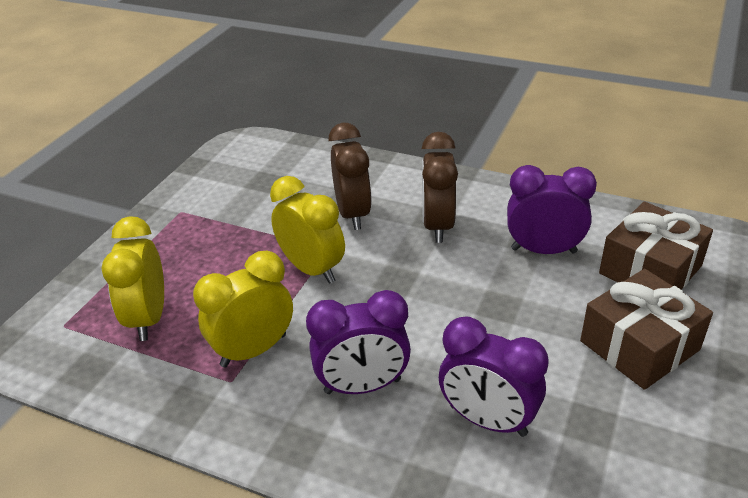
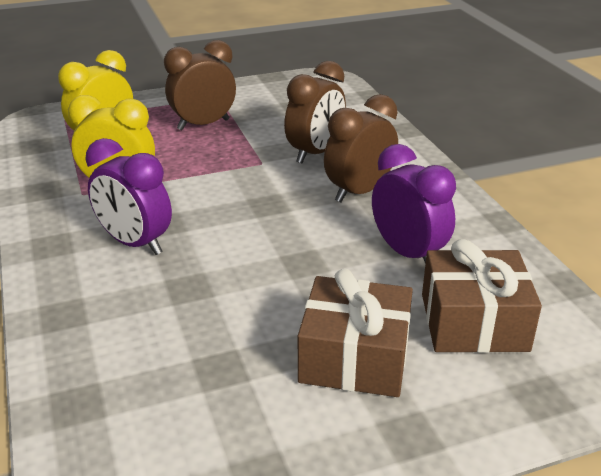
camera: 45 degrees right, 5 degrees down
(217, 245) = (203, 124): none -> brown clock
(312, 269) = (229, 168): yellow clock -> none
(487, 420) = (163, 314): purple clock -> none

